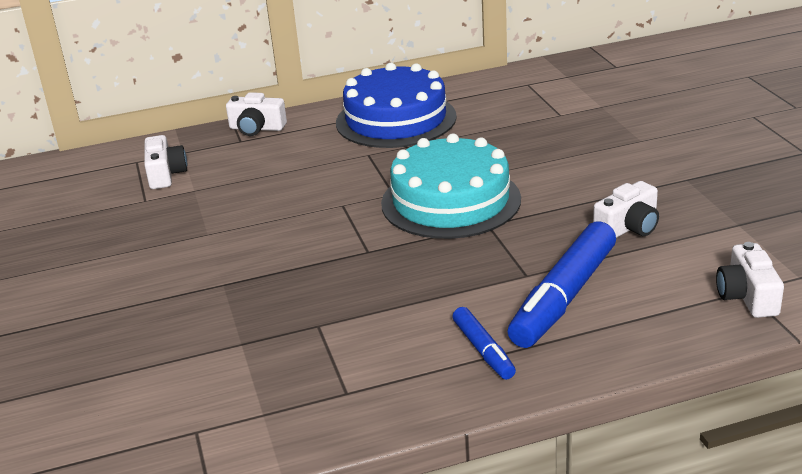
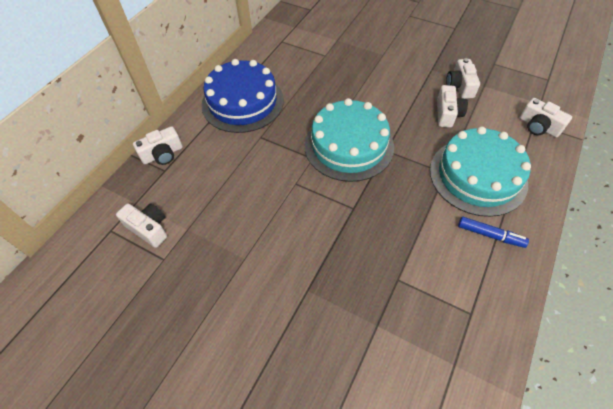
camera: 45 degrees left, 25 degrees up
(563, 297) = (477, 176): blue marker -> turquoise cake
(698, 210) = (460, 86): none -> white camera

